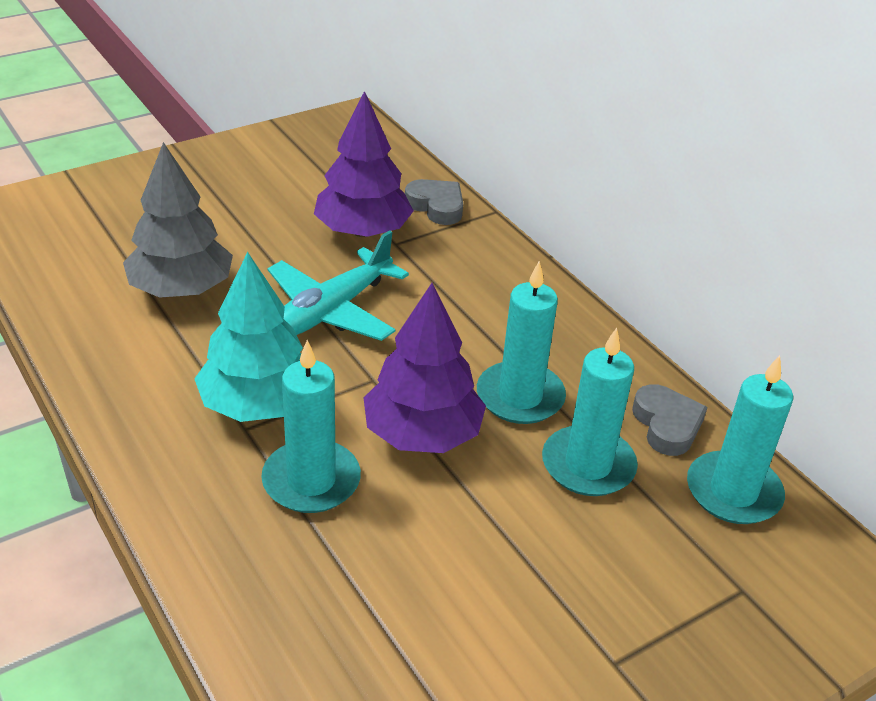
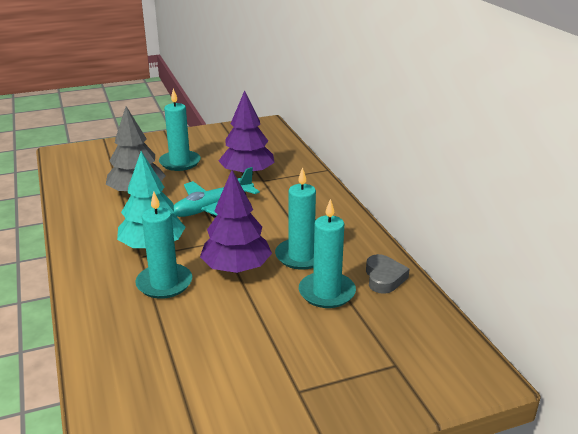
camera: 15 degrees right, 10 degrees down
(436, 206) = (294, 165): grey heart -> none
(733, 492) = (411, 315): turquoise candle -> turquoise candle (180, 162)

